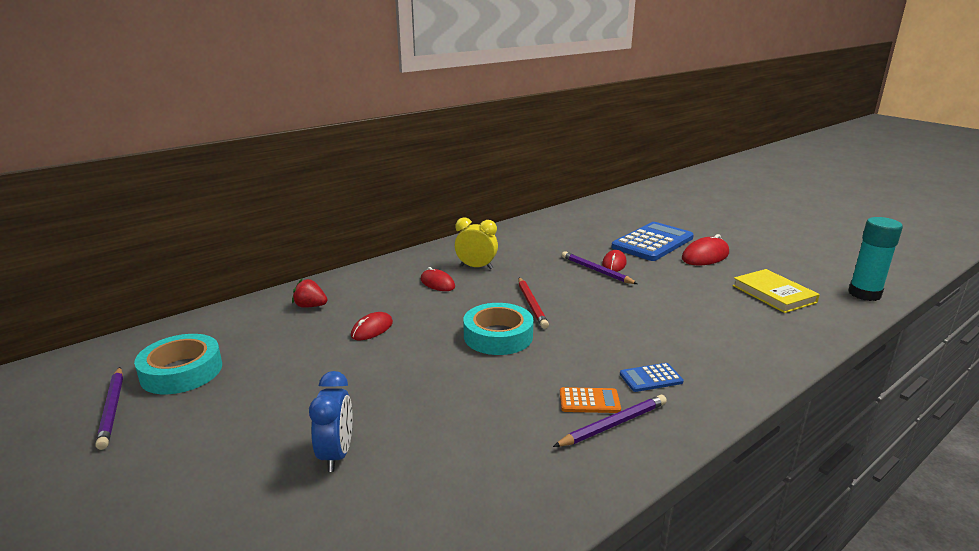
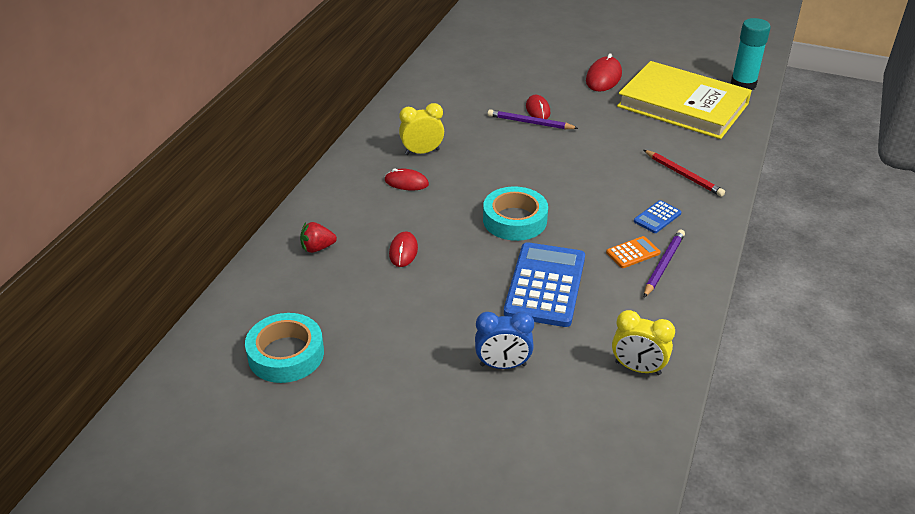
camera: 30 degrees left, 15 degrees up
(112, 409) = (274, 409): purple pencil -> none
(336, 454) = (503, 365): blue clock -> blue clock turned 120 degrees clockwise
(471, 520) = (637, 368): none -> yellow clock
(532, 304) = (511, 178): red pencil -> red pencil (683, 175)
(652, 242) = (549, 74): blue calculator -> blue calculator (545, 285)
(774, 294) = (683, 105): yellow book -> yellow book, size x1.88

